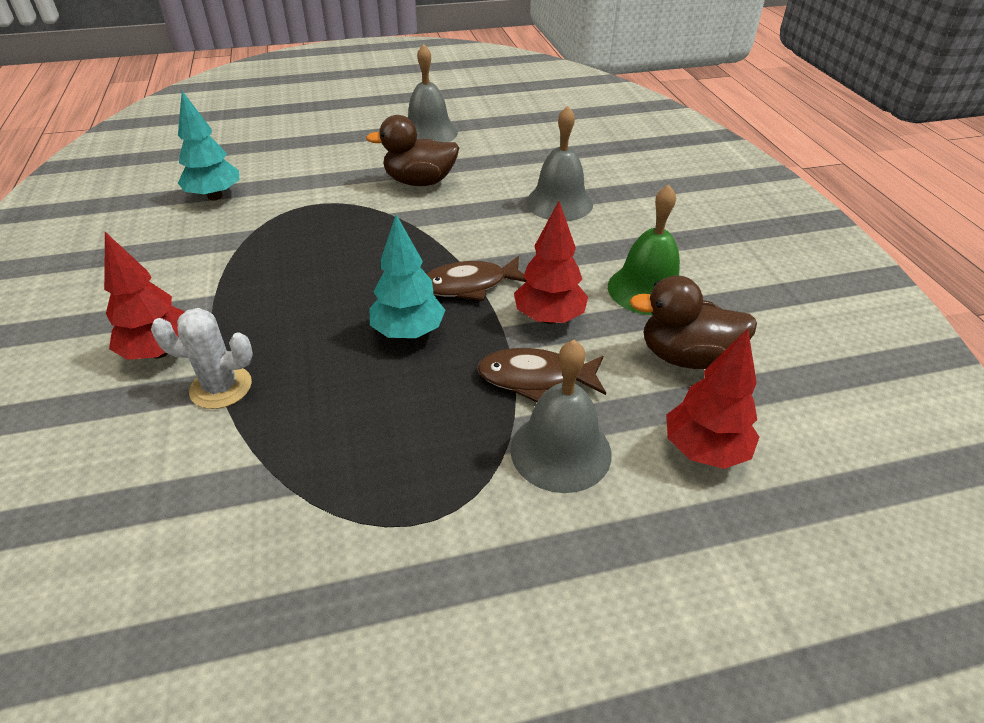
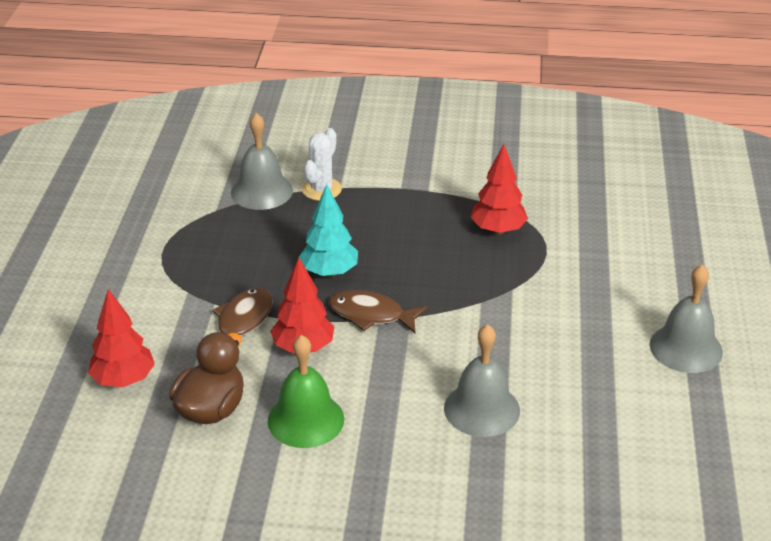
camera: 110 degrees right, 5 degrees down
(159, 352) = (372, 168): red tree -> red tree (498, 230)
(215, 196) = (582, 196): turquoise tree -> none
(420, 182) = (565, 319): brown duck -> none
(470, 285) = (371, 315): brown fish -> brown fish turned 75 degrees counterclockwise
(560, 451) = (171, 315): grey bell -> grey bell (261, 191)

